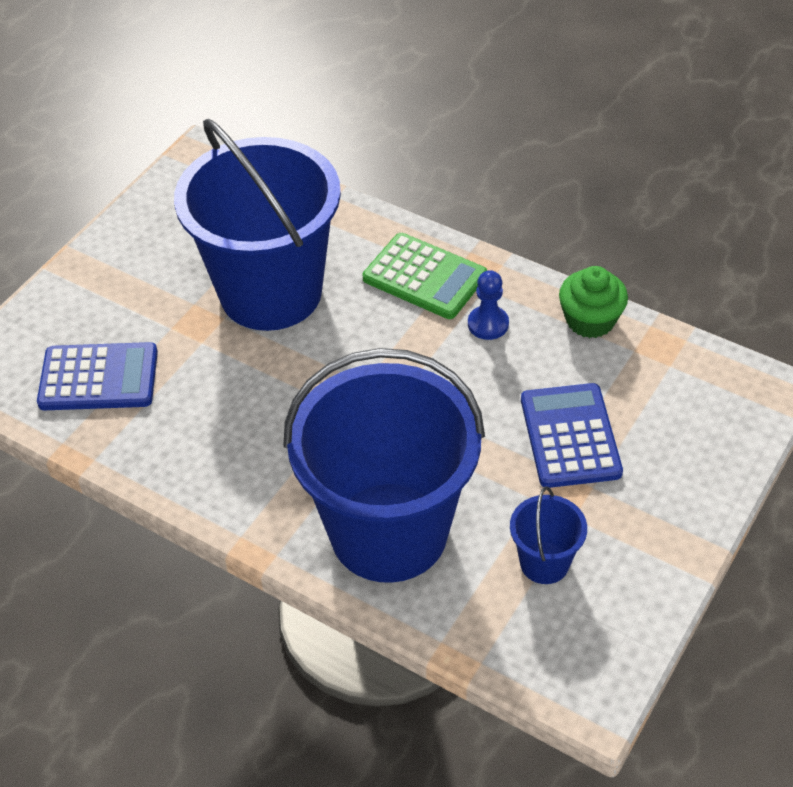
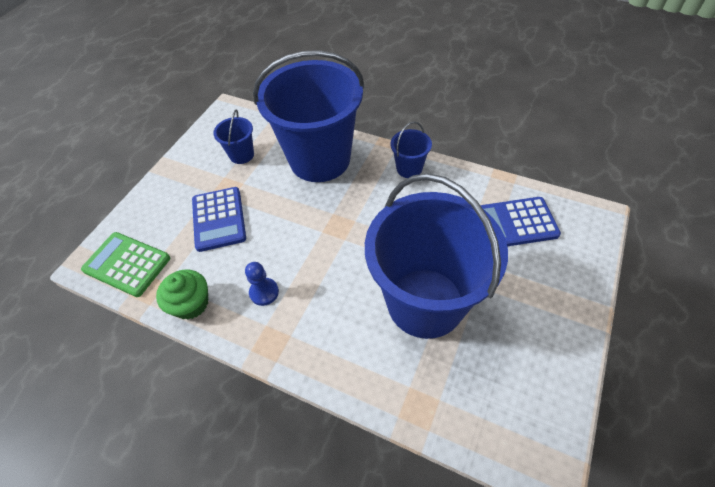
camera: 175 degrees right, 5 degrees up
(227, 491) = (409, 168): none -> blue bucket
(424, 277) = (311, 330): green calculator -> green calculator (127, 264)

